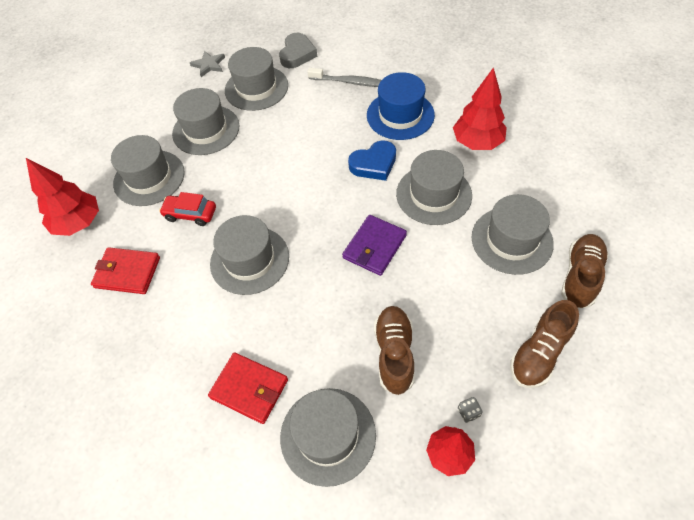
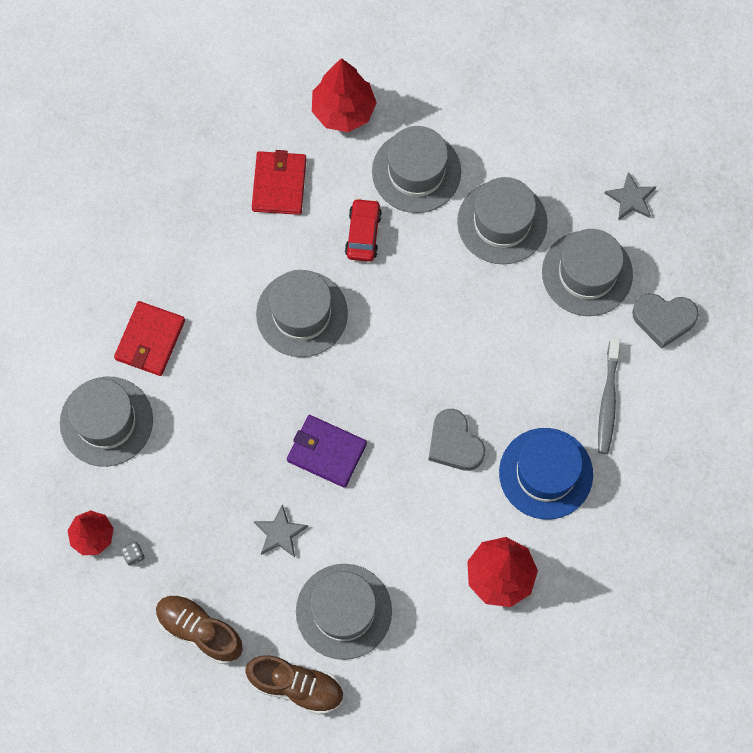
camera: 80 degrees right, 15 degrees up
(374, 164) = (454, 443): blue heart -> grey heart
(394, 353) = (193, 480): brown shoe -> none
(433, 194) = (408, 519): grey hat -> none
(445, 284) = (280, 533): none -> grey star

